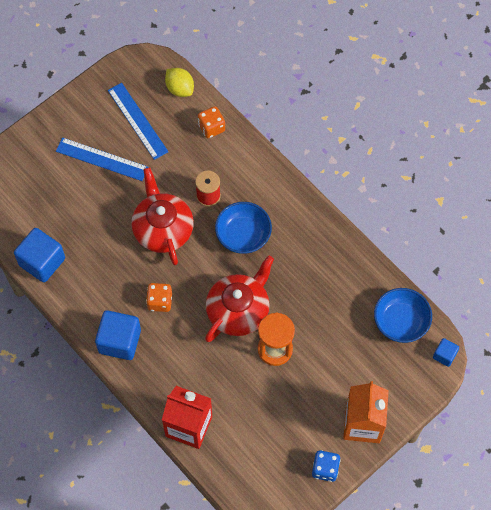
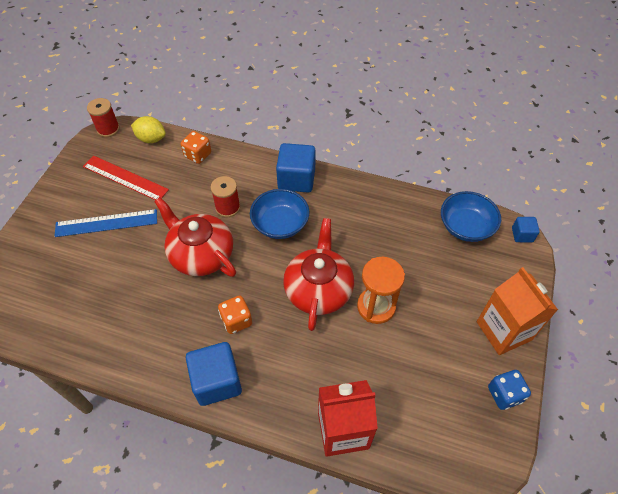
camera: 30 degrees left, 10 degrees down
(42, 262) = (89, 345): blue cube -> blue cube (296, 179)
(137, 121) = (125, 178): blue ruler -> red ruler
(147, 58) = (108, 129): none -> red spool

